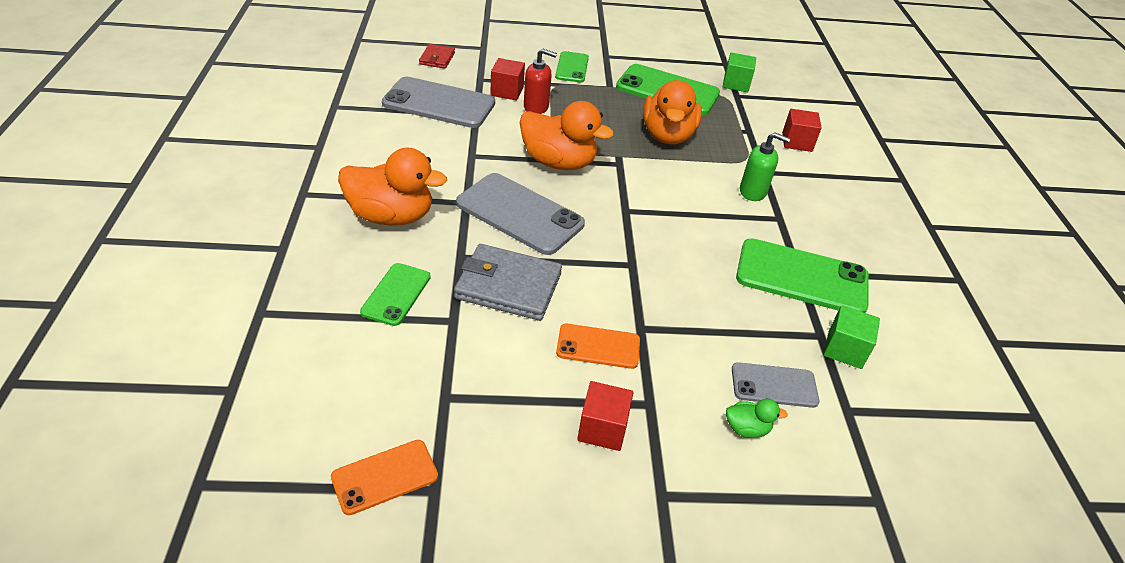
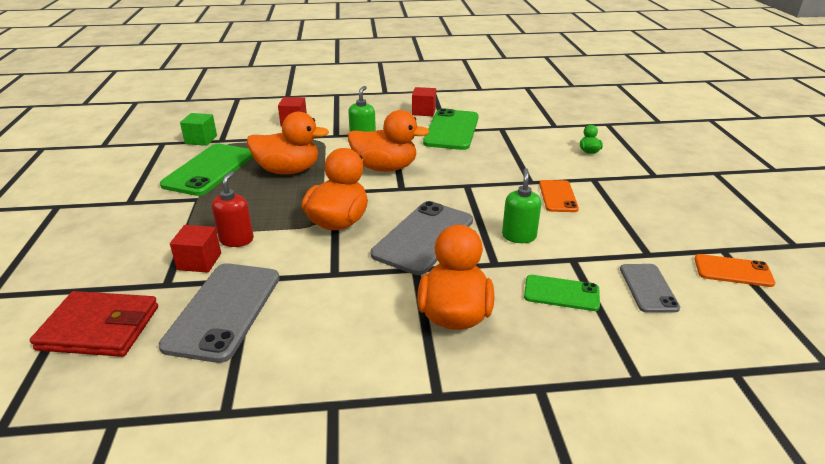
camera: 90 degrees left, 10 degrees down
(385, 477) = (733, 271): orange phone -> orange phone turned 45 degrees counterclockwise
(437, 58) = (99, 328): red wallet -> red wallet, size x1.86
(508, 286) = (519, 236): grey wallet -> green soap dispenser
(572, 67) = (151, 222): green phone -> none
(602, 428) = (625, 193): red cube -> red cube (424, 111)
(677, 203) = (385, 168): none -> orange duck
(774, 385) = (551, 143): grey phone -> grey phone (648, 288)
(844, 349) = (509, 123): green cube -> none

